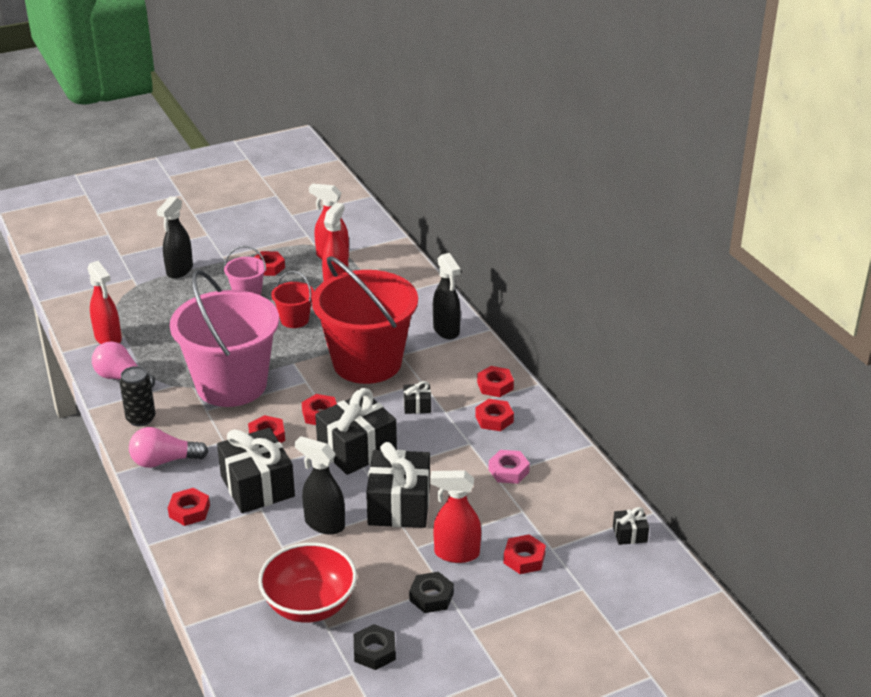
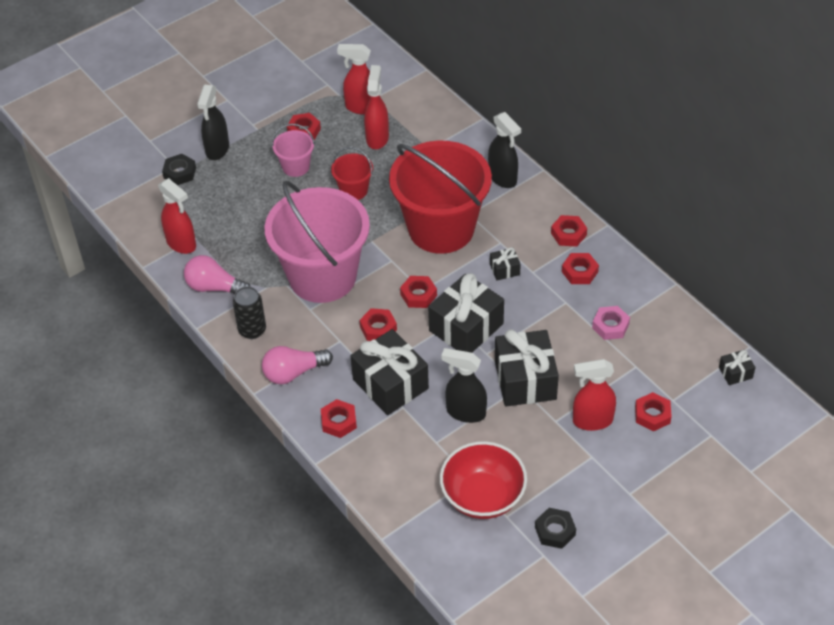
camera: 10 degrees left, 15 degrees up
(431, 597) = (585, 468): black nut -> black nut (180, 173)

